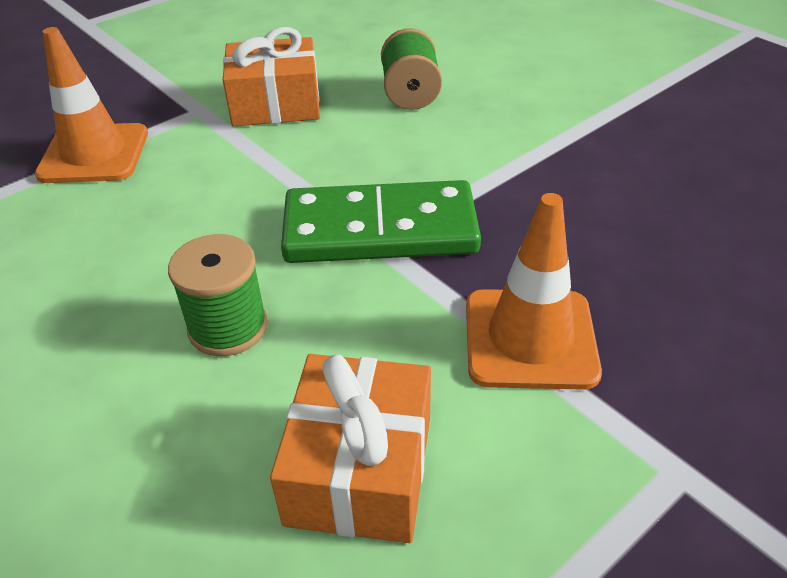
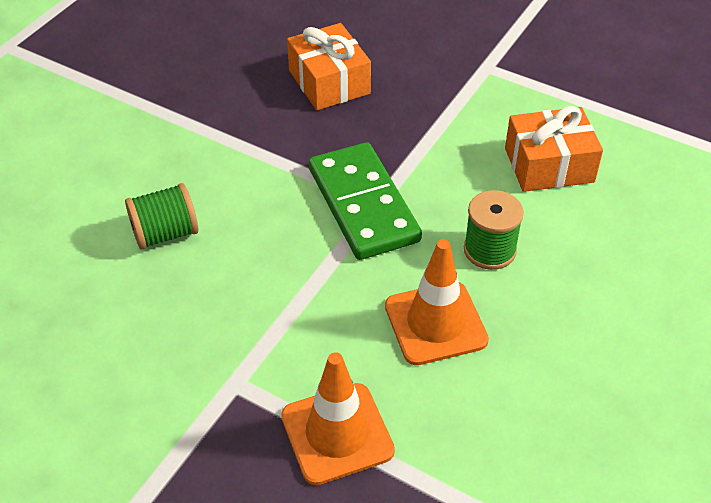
camera: 110 degrees left, 5 degrees up
(276, 104) = (207, 325): orange gift -> orange gift (329, 82)
(530, 338) = (430, 121): orange traffic cone -> orange traffic cone (435, 323)

